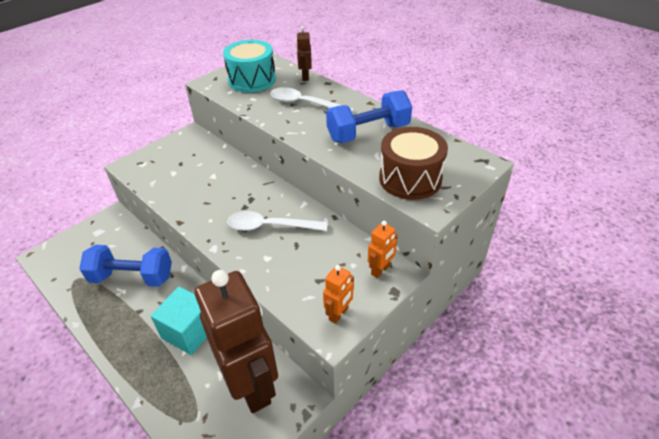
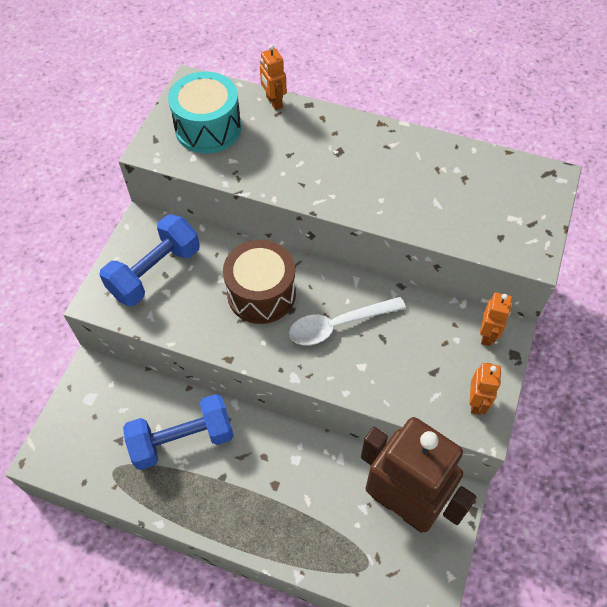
camera: 25 degrees left, 15 degrees up
(189, 331) = (298, 476): turquoise cube -> none
(305, 77) = (274, 102): brown robot -> orange robot
(305, 104) = (304, 149): white spoon -> none
(368, 132) = (408, 172): blue dumbbell -> blue dumbbell (155, 272)
(410, 178) = (491, 225): brown drum -> brown drum (261, 293)

